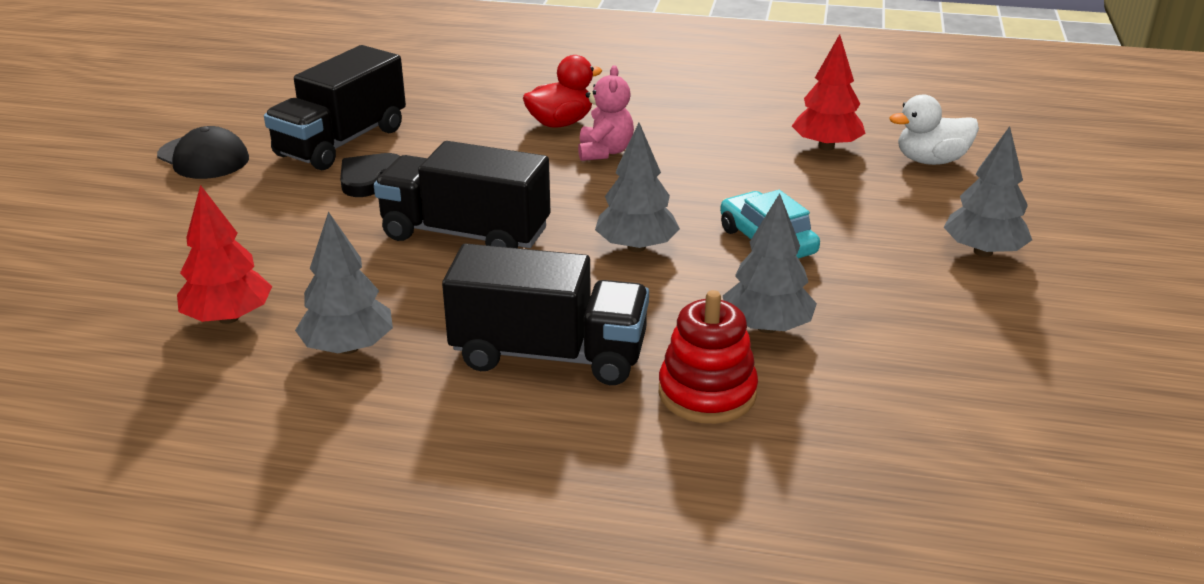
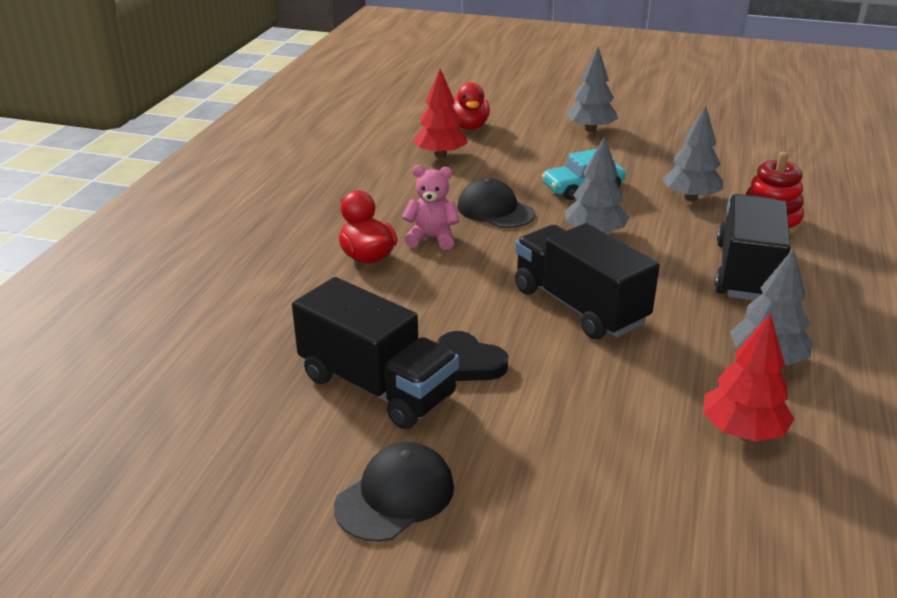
camera: 85 degrees left, 0 degrees up
(465, 234) = (579, 306): black truck -> black truck turned 120 degrees clockwise
(682, 184) = (495, 210): none -> black cap
(931, 161) = (468, 126): white duck -> red duck

